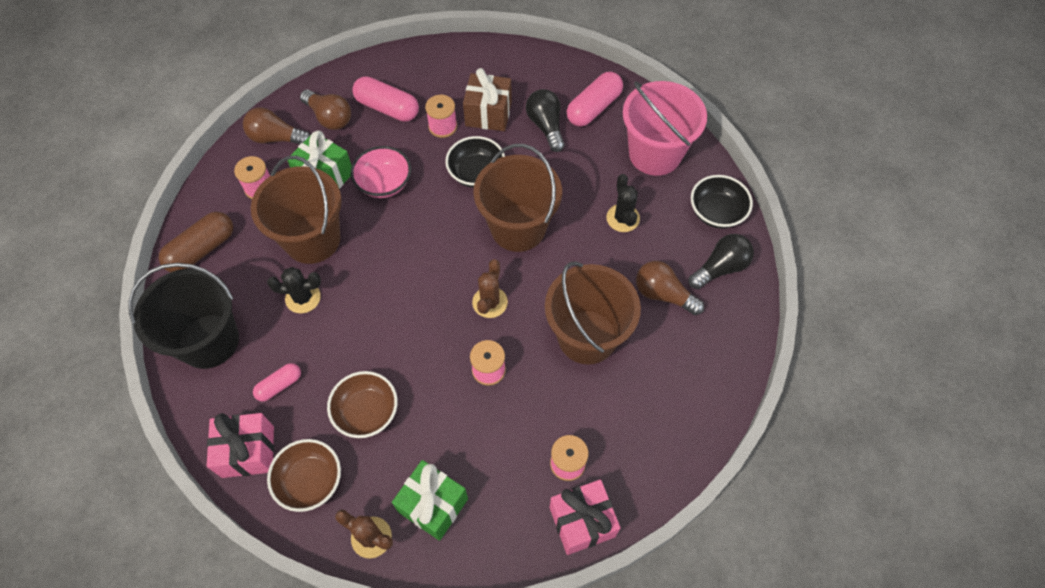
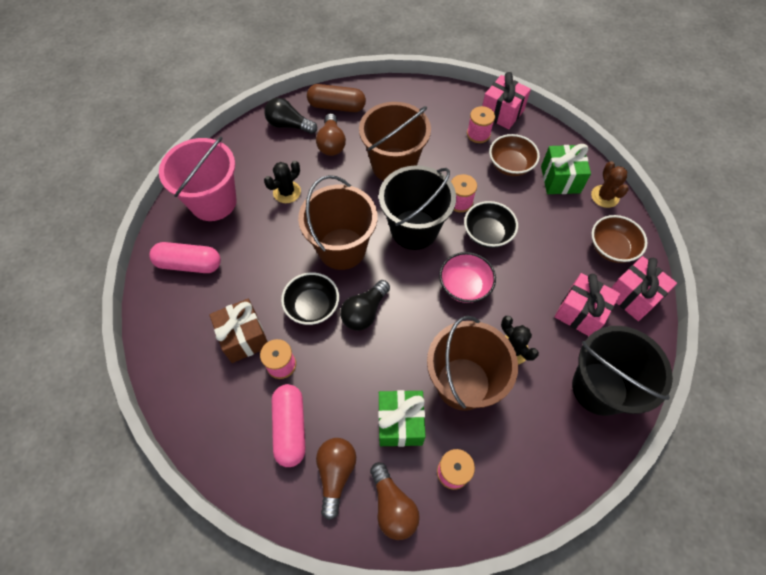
camera: 125 degrees left, 0 degrees up
(202, 249) = (544, 467): brown capsule -> brown capsule (337, 106)
(279, 385) = (580, 312): pink capsule -> pink gift
(366, 412) = (546, 248): brown bowl -> brown bowl (510, 165)
(384, 183) = (371, 369): pink bowl -> pink bowl (464, 286)
(490, 302) = (414, 229): brown cactus -> black bucket
(546, 126) = (230, 286): black light bulb -> black light bulb (365, 312)
(716, 212) = (244, 145): black bowl -> black bowl (487, 234)

